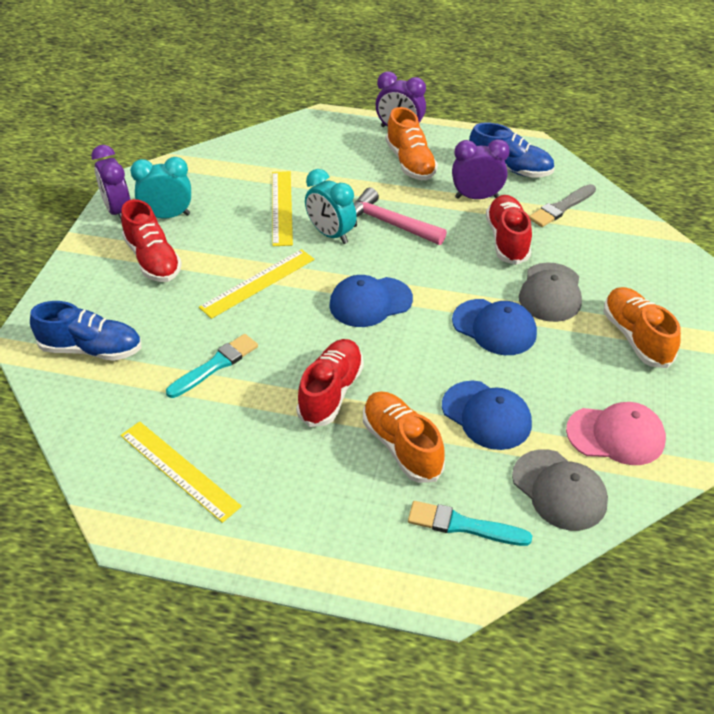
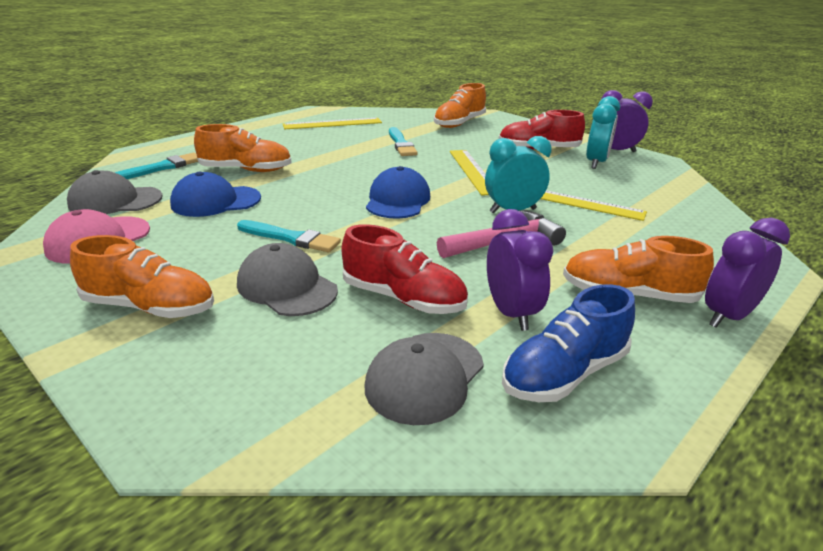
camera: 120 degrees right, 15 degrees down
(91, 349) = (459, 123): blue shoe -> orange shoe
(331, 392) = (326, 165): red shoe -> none
(476, 197) = (511, 313): purple clock -> purple clock turned 45 degrees counterclockwise
(494, 327) = (290, 238): blue cap -> turquoise brush
(561, 207) = (425, 377): grey brush -> grey cap

